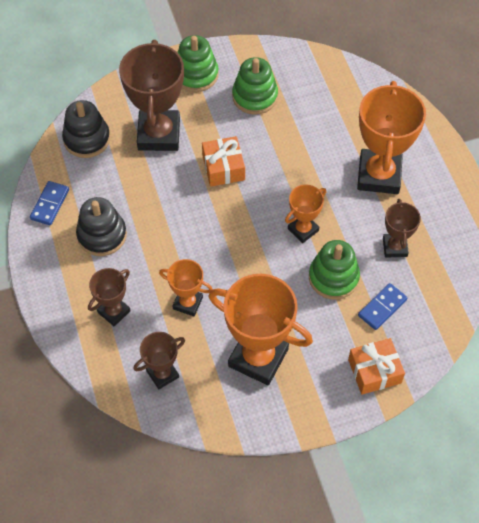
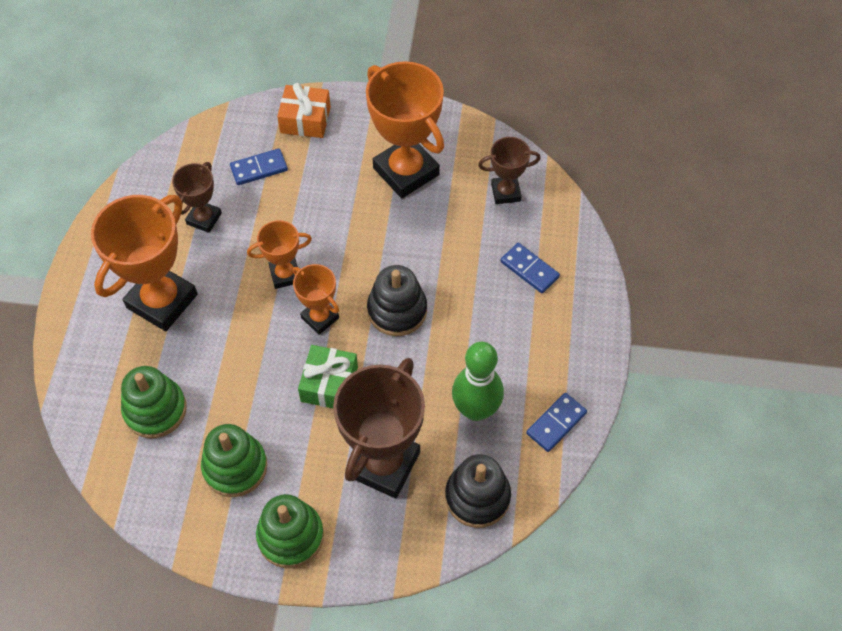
camera: 155 degrees left, 0 degrees up
(102, 235) = (509, 359): black stacking toy -> black stacking toy (397, 310)
(111, 191) = (476, 409): none -> green bowling pin
(114, 312) = (529, 269): brown trophy -> blue domino
(187, 303) = (448, 248): orange trophy -> orange trophy (320, 318)
(223, 168) = (329, 384): orange gift -> green gift
(333, 277) = (286, 214): green stacking toy -> green stacking toy (155, 410)

